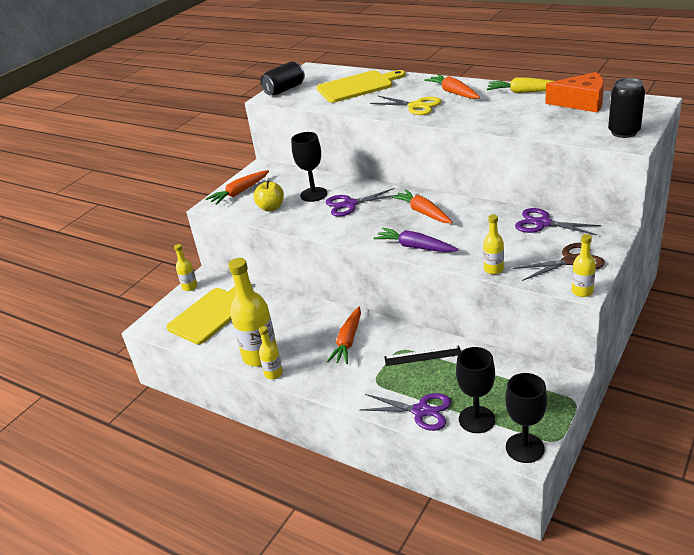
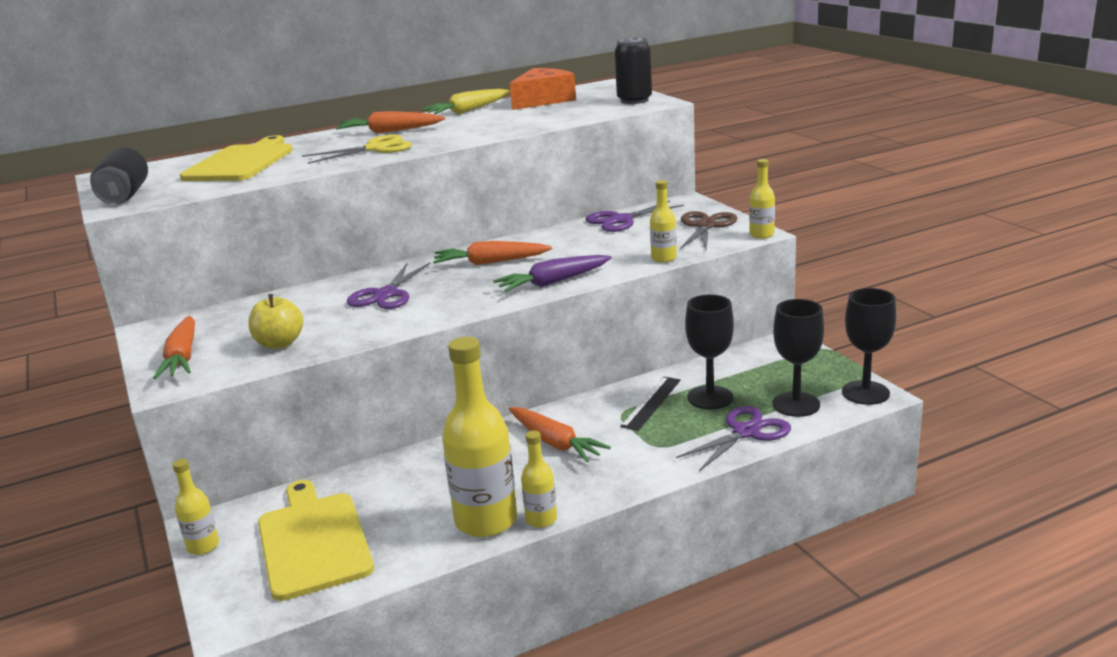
camera: 60 degrees left, 10 degrees down
(313, 194) = (311, 310): black goblet -> black goblet (710, 397)

